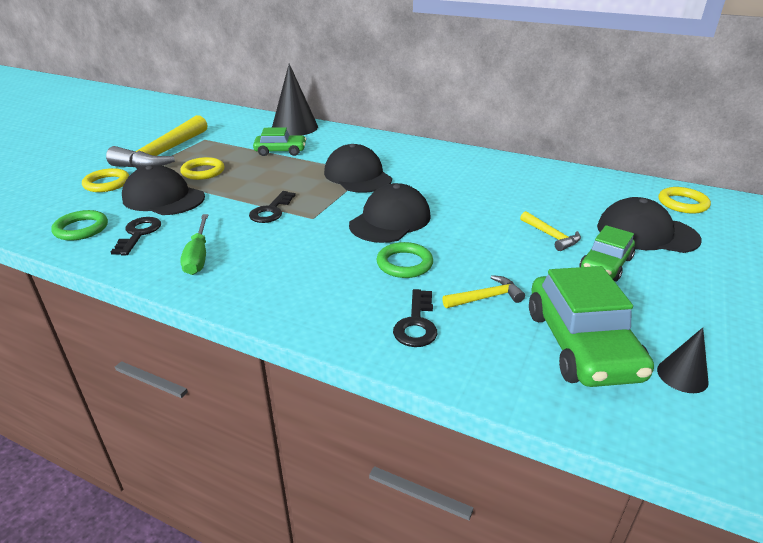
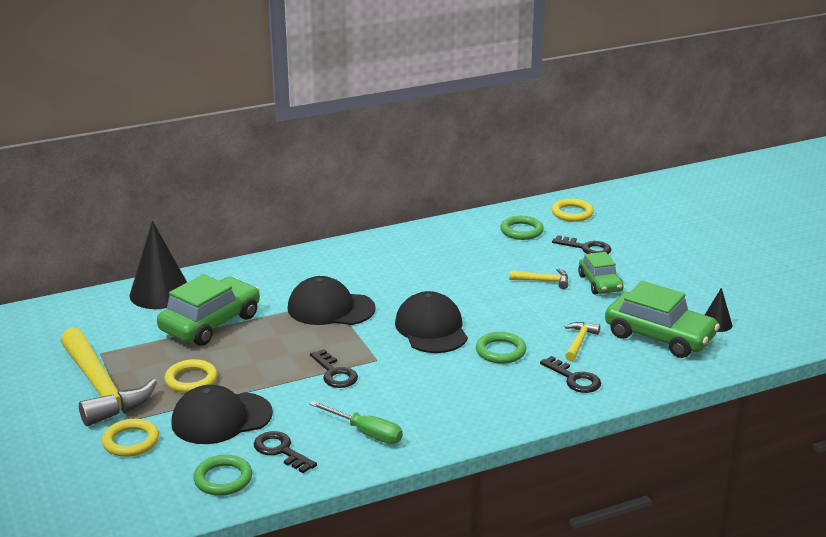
camera: 50 degrees left, 5 degrees down
(280, 151) = (210, 323): green car -> green car, size x1.67
(604, 195) = (521, 231): none -> green ring
(646, 233) = (586, 248): black cap -> black key

